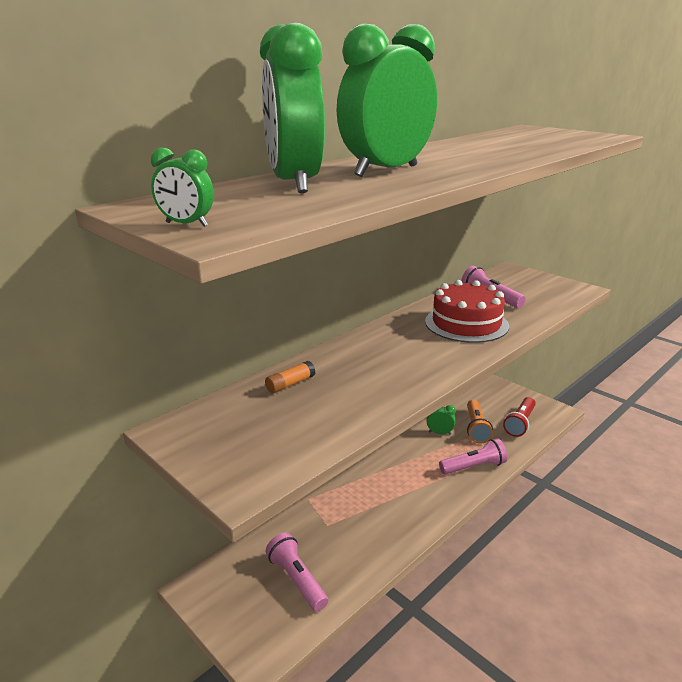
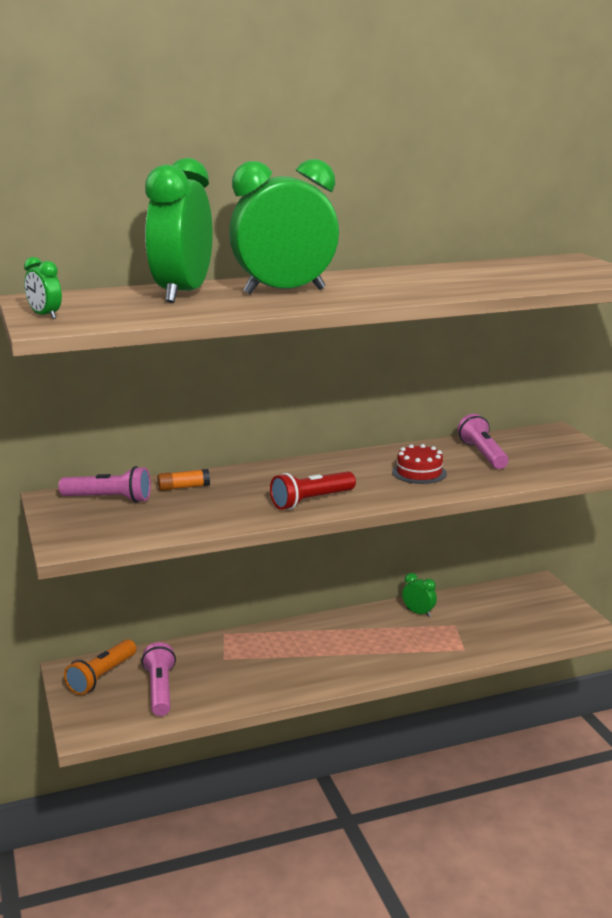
camera: 25 degrees right, 5 degrees down
(466, 323) = (419, 473): red cake -> red cake, size x0.57
(473, 467) = (424, 652): pink flashlight -> pink flashlight (109, 499)
(476, 428) = (467, 619): orange flashlight -> orange flashlight (102, 676)
(520, 423) = (526, 627): red flashlight -> red flashlight (311, 501)

